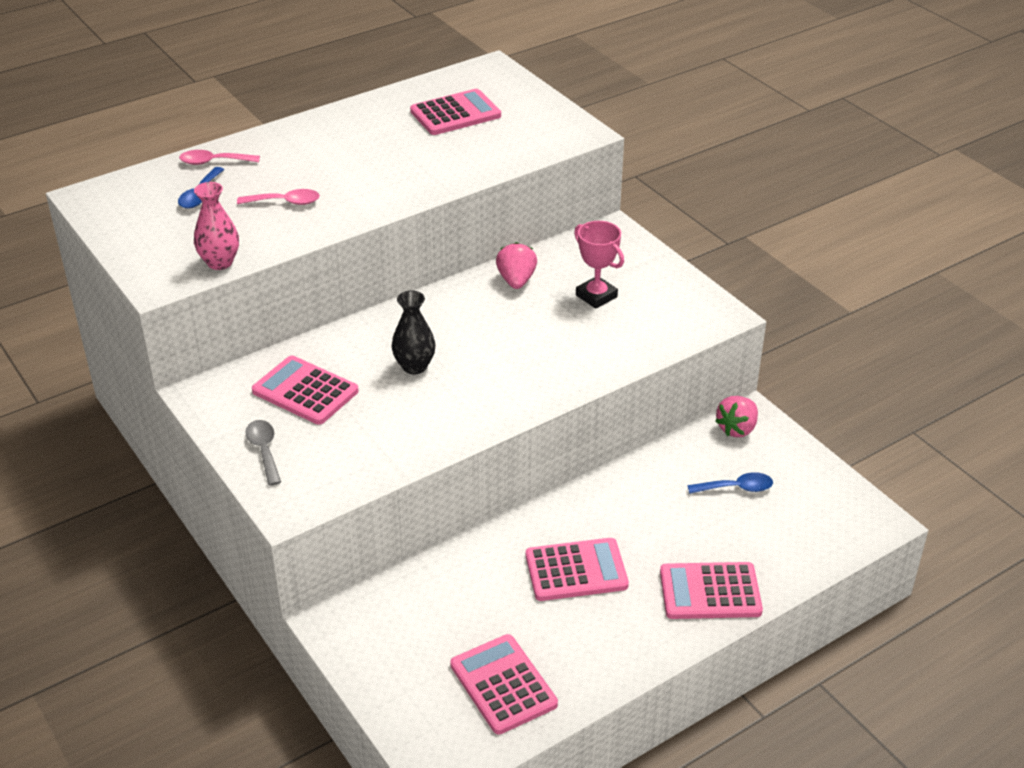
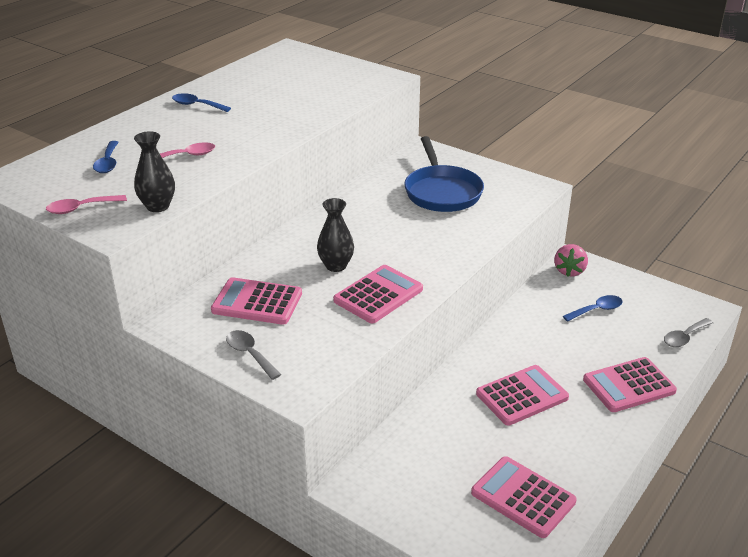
camera: 20 degrees left, 5 degrees down
(213, 162) = (105, 139): pink spoon -> pink spoon (81, 208)
(220, 262) = (158, 206): pink vase -> black vase
(336, 134) = (196, 105): none -> blue spoon
(455, 114) = (283, 79): pink calculator -> pink calculator (378, 295)
(516, 281) = (375, 193): pink strawberry -> none
(596, 296) = (442, 192): pink trophy -> blue pan
(822, 551) = (684, 337): none -> grey spoon

